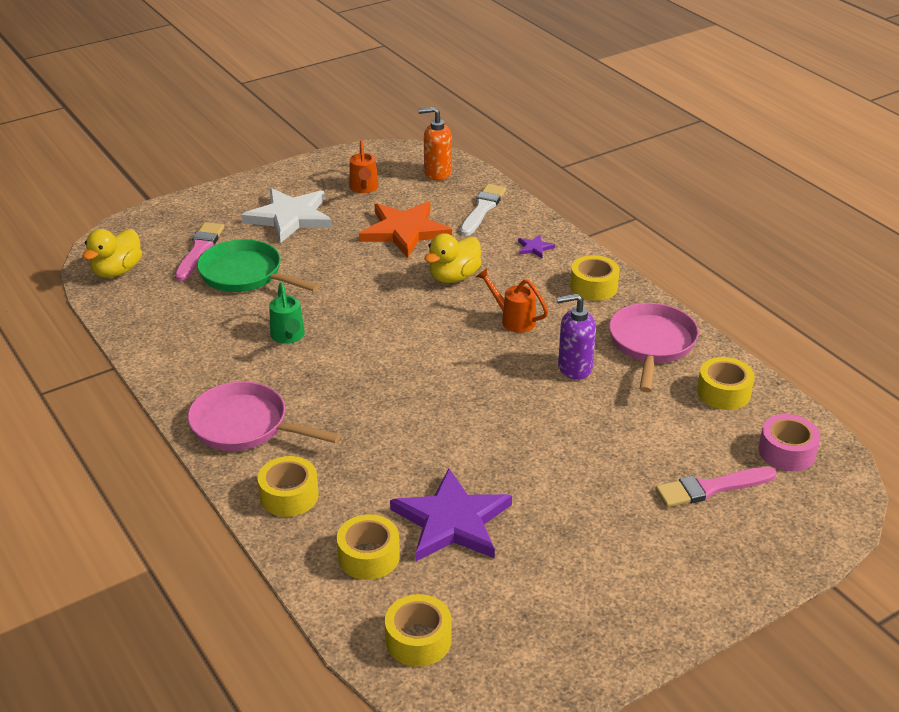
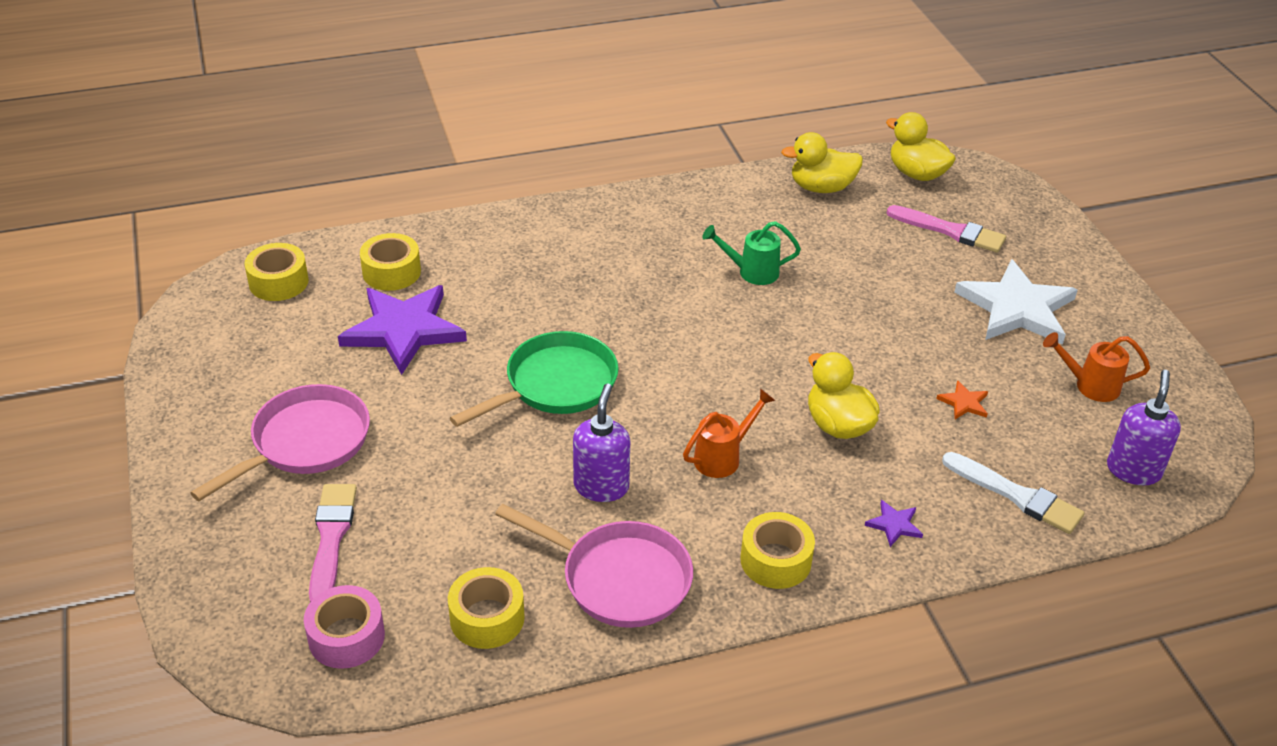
camera: 105 degrees right, 5 degrees up
(150, 316) = (821, 188): none -> yellow duck
(245, 275) = (887, 258): green pan -> green pan (555, 385)
(245, 426) = (611, 226): pink pan -> pink pan (305, 443)
(289, 496) = (497, 239): yellow tape -> none
(404, 231) = (964, 403): orange star -> orange star, size x0.40
(437, 173) = (1133, 470): orange soap dispenser -> purple soap dispenser

